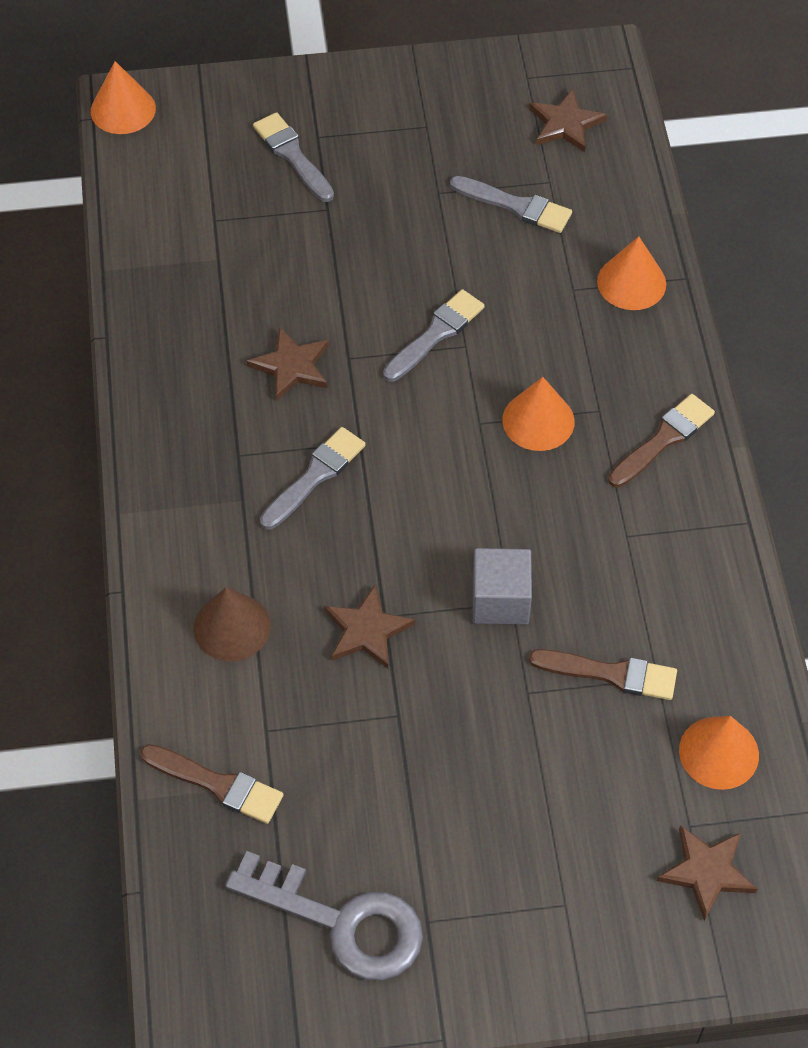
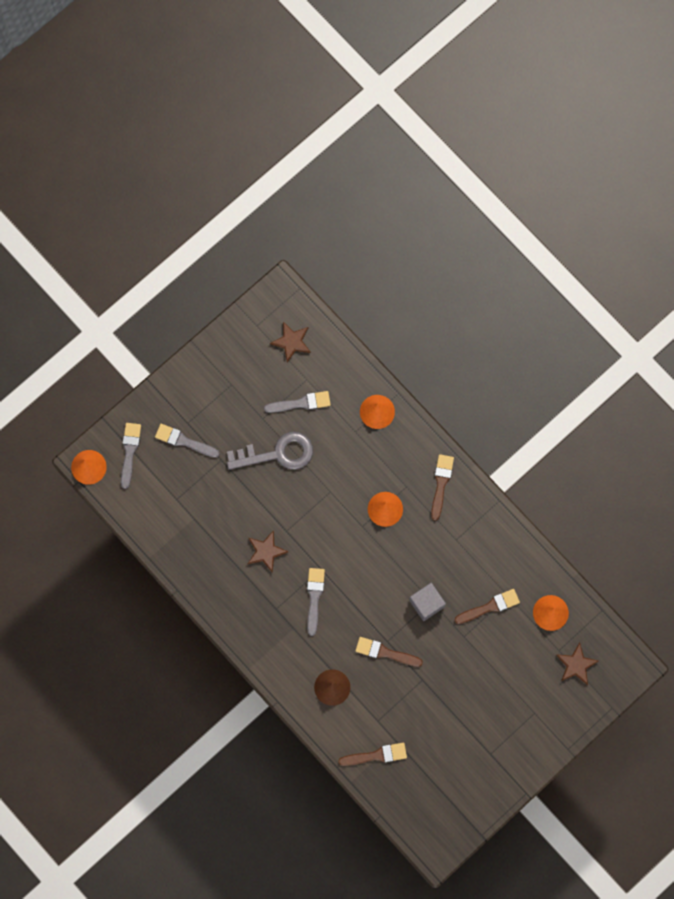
camera: 35 degrees left, 20 degrees up
(342, 922) = (461, 776): grey key -> grey key (278, 453)
(367, 630) = (385, 652): brown star -> brown brush
(436, 334) = (314, 494): grey brush -> grey brush (129, 451)

